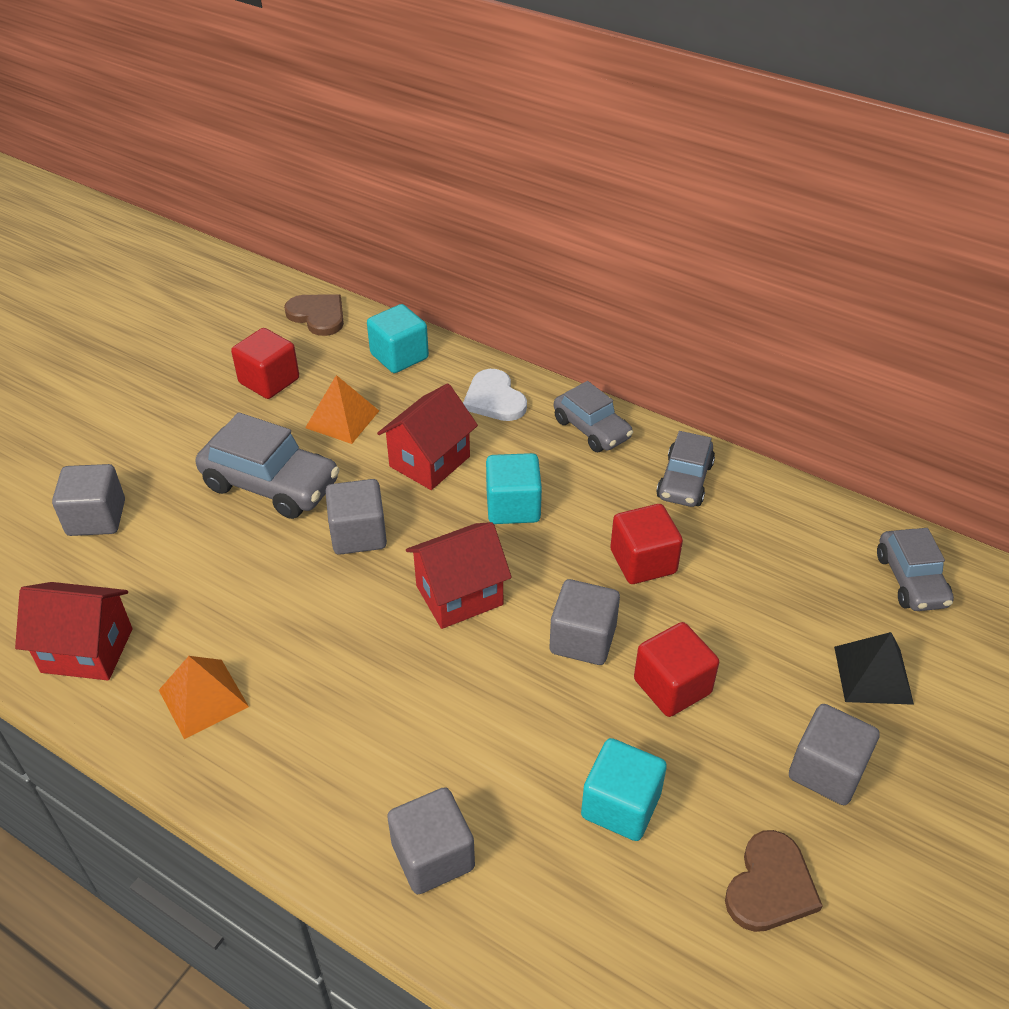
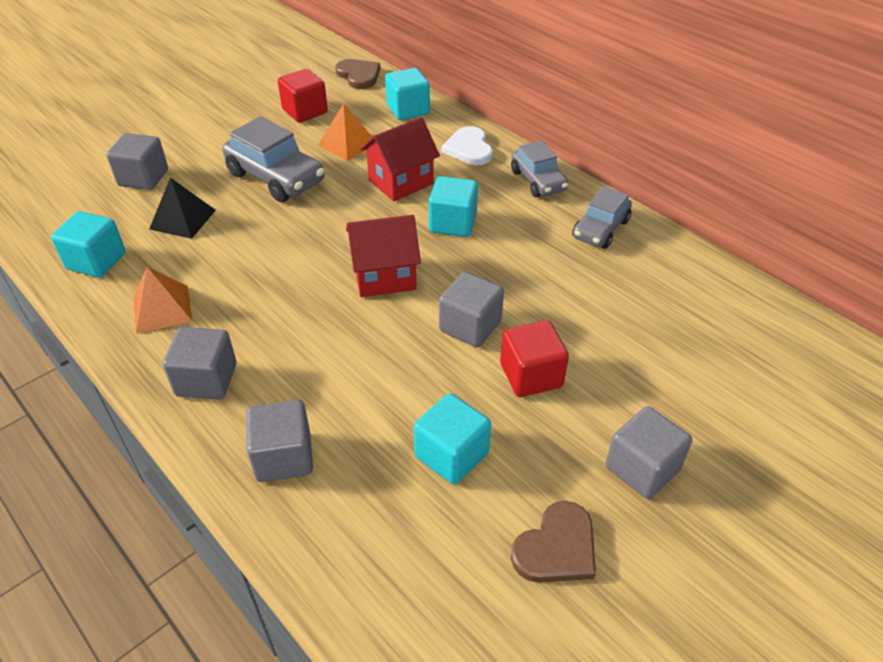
camera: 15 degrees right, 0 degrees up
(87, 650) = (96, 261): red house -> turquoise cube
(358, 534) = (325, 221): grey cube -> grey cube (206, 380)
(643, 561) = (542, 280): red cube -> none
(873, 674) = (712, 403): black pyramid -> black pyramid (182, 219)
(911, 580) = (774, 337): grey car -> none

